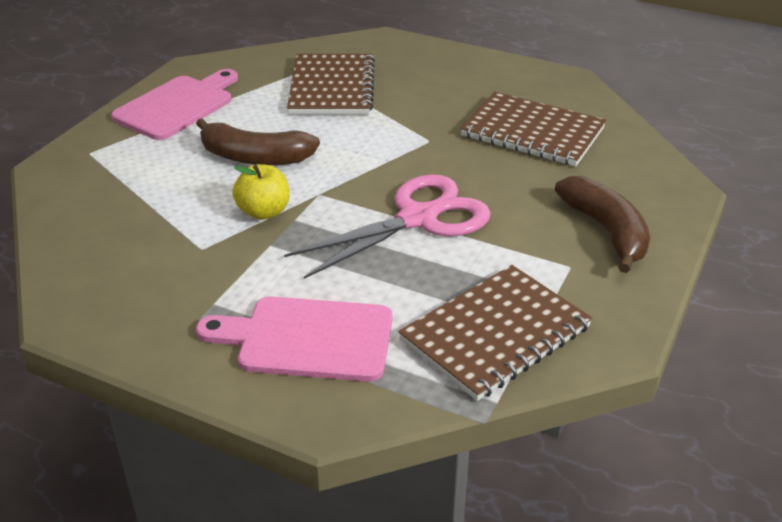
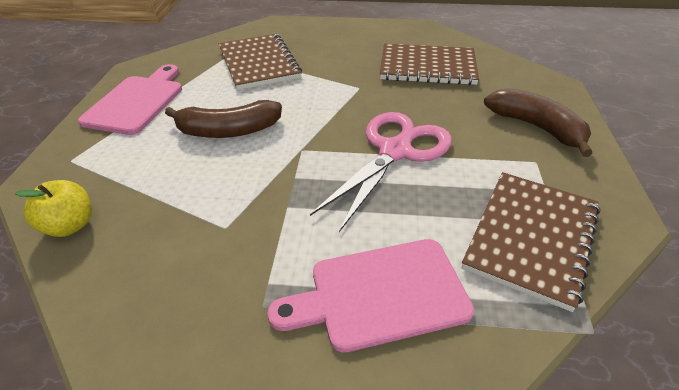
camera: 20 degrees left, 5 degrees up
(264, 212) = (264, 177): yellow apple -> yellow apple (70, 225)

